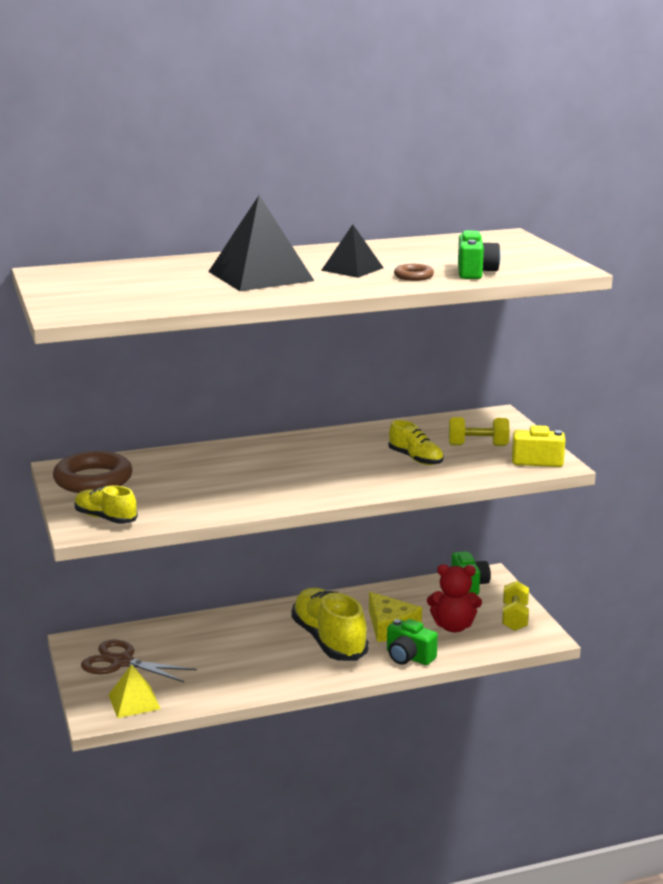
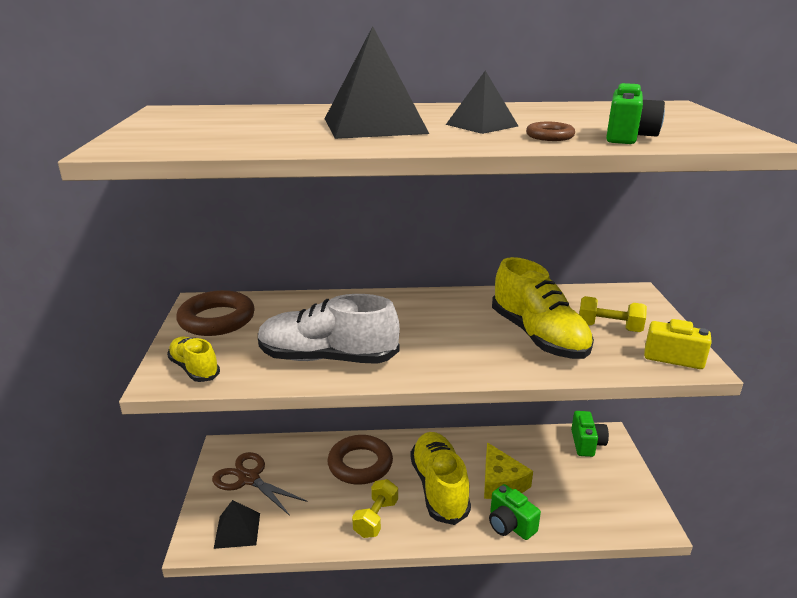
camera: 15 degrees right, 5 degrees up
(134, 701) = (237, 530): yellow pyramid -> black pyramid
(227, 496) = (327, 358): none -> white shoe
(237, 634) = (360, 464): none -> brown ring
(415, 459) = (538, 336): yellow shoe -> yellow shoe, size x1.84
(453, 626) = (562, 492): red teddy bear -> none
(515, 618) = (626, 492): yellow dumbbell -> yellow dumbbell (376, 518)

